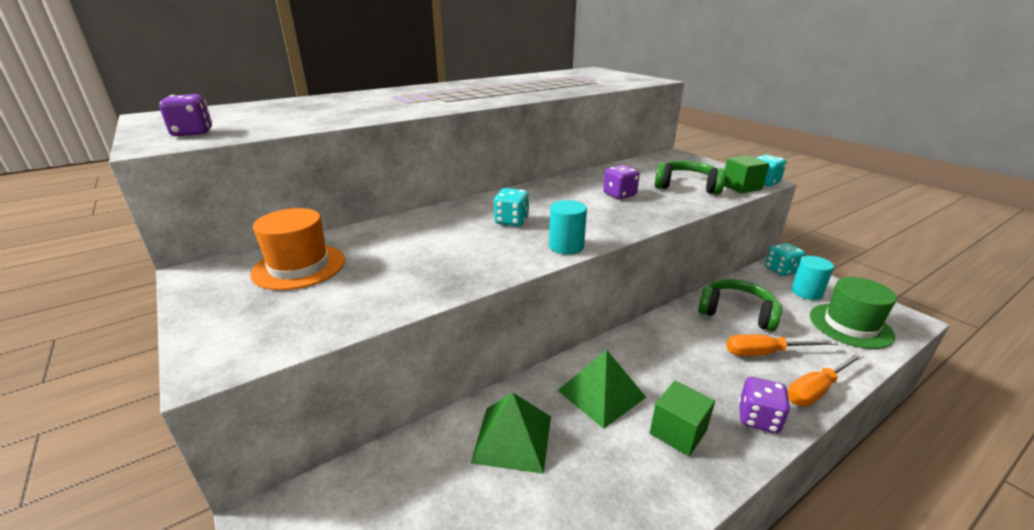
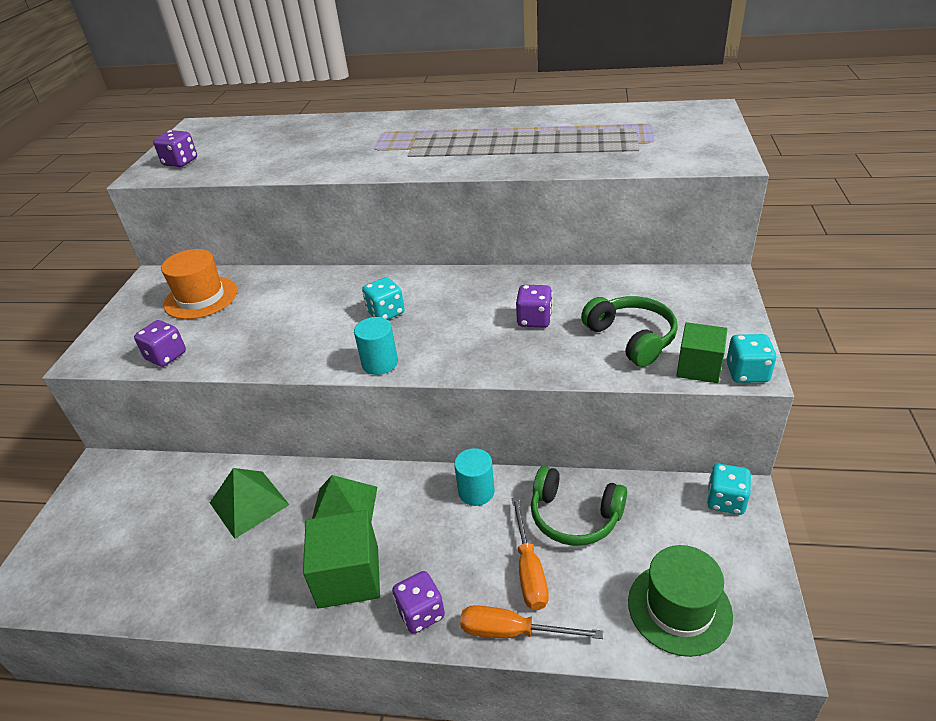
camera: 45 degrees right, 10 degrees up
(339, 318) = (166, 356): none -> purple dice
(678, 432) = (348, 576): green cube -> green cube, size x1.50
(736, 313) = (574, 516): green headphones -> green headphones turned 135 degrees clockwise
(765, 353) = (529, 570): orange screwdriver -> orange screwdriver turned 135 degrees counterclockwise
(806, 292) = (703, 543): turquoise cylinder -> turquoise cylinder (476, 491)

